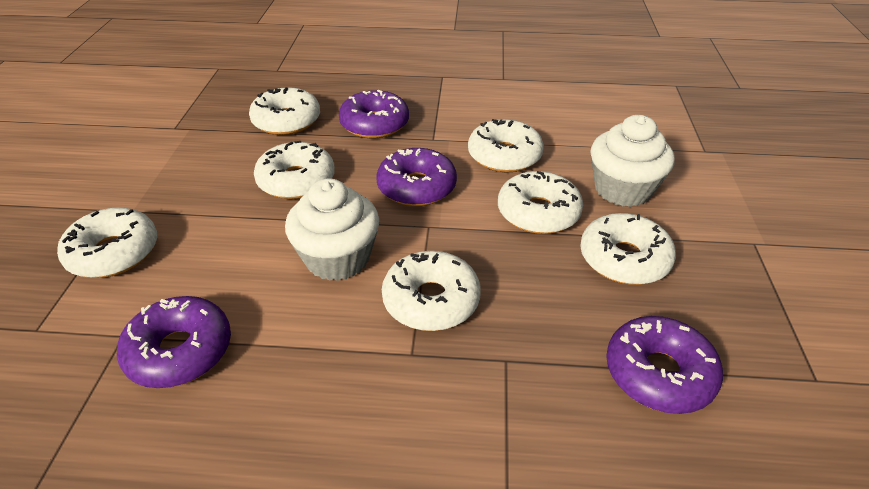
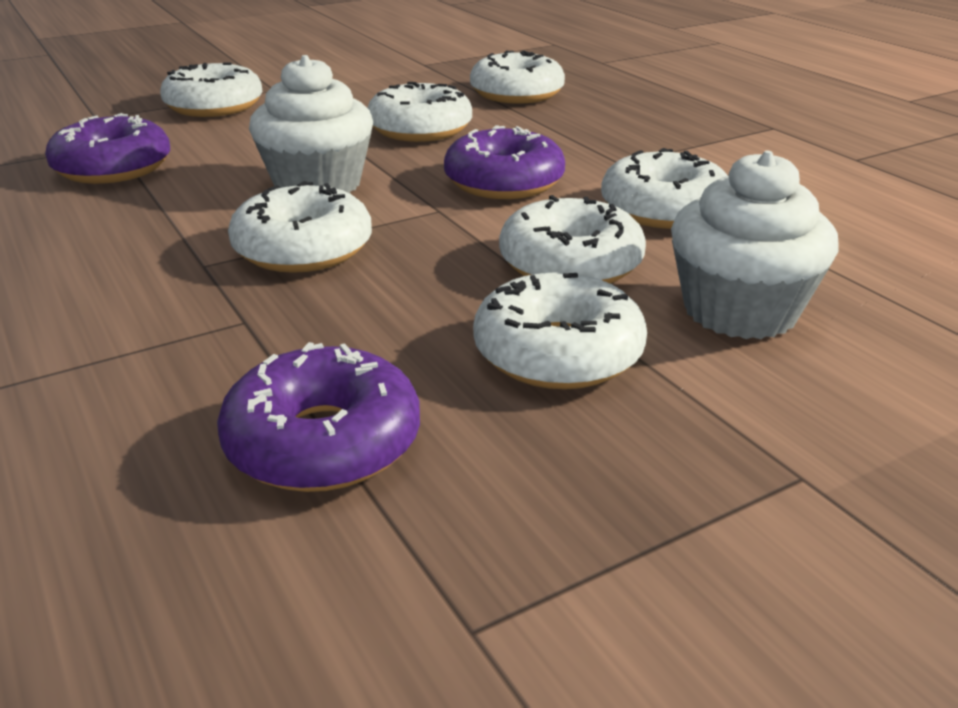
camera: 55 degrees right, 10 degrees down
(374, 124) = (590, 128): purple donut -> none

